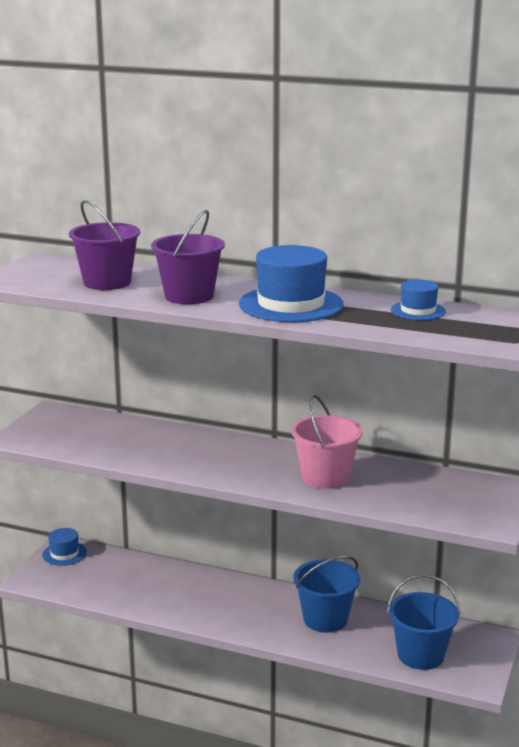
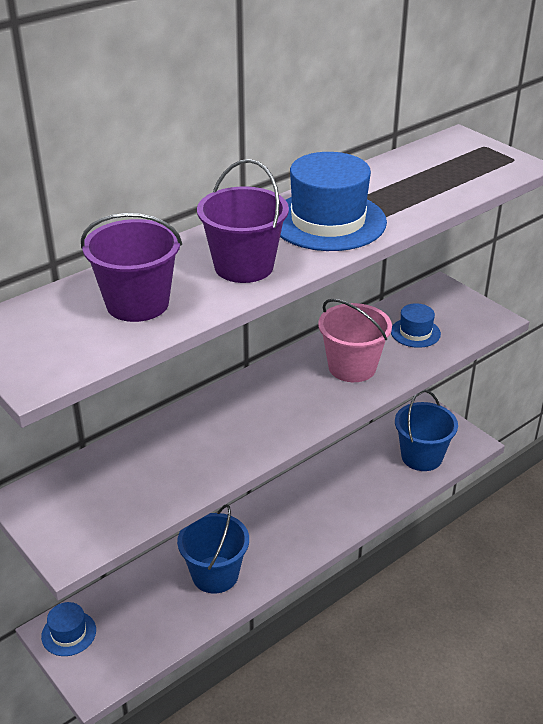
camera: 60 degrees left, 15 degrees up
(325, 619) = (336, 488): blue bucket -> blue bucket (215, 574)
(418, 311) = (403, 171): blue hat -> blue hat (415, 332)

